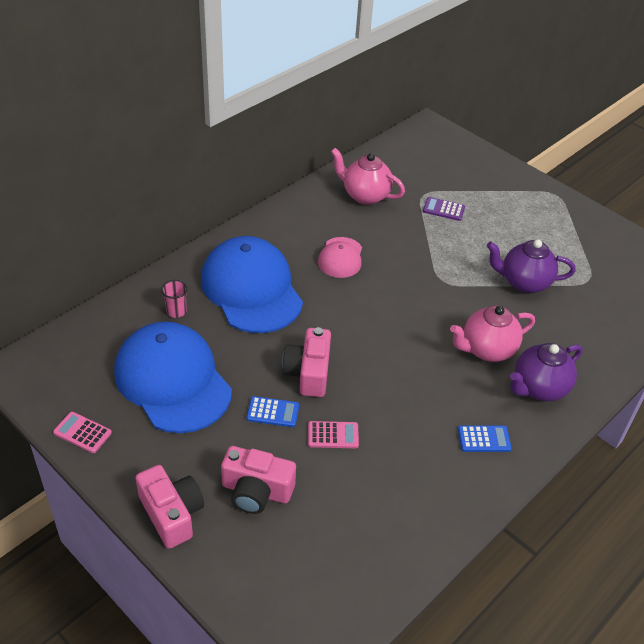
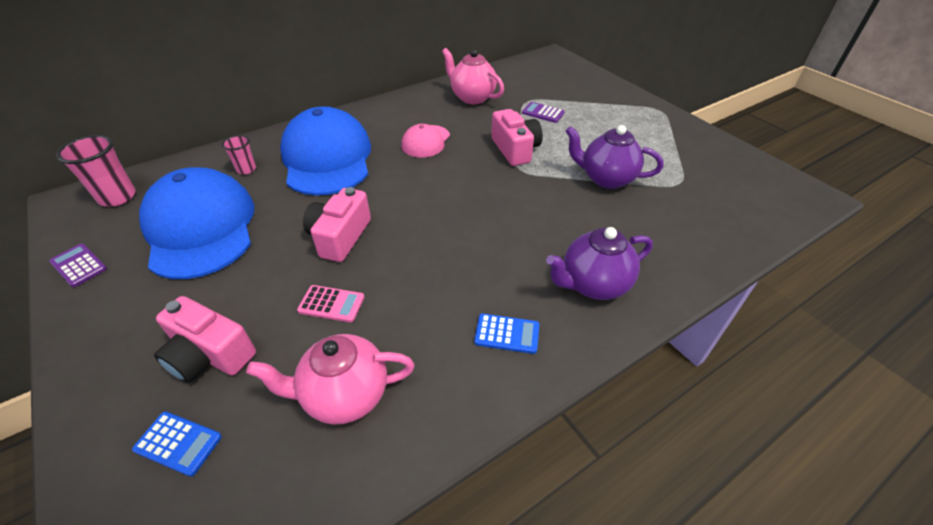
camera: 15 degrees right, 0 degrees up
(65, 359) = (117, 197): none -> pink cup
(82, 433) = (79, 265): pink calculator -> purple calculator
(172, 514) = (100, 366): pink camera -> pink camera (515, 149)
(273, 412) = (280, 271): blue calculator -> blue calculator (178, 443)
(487, 350) = (544, 237): pink teapot -> pink teapot (345, 395)

